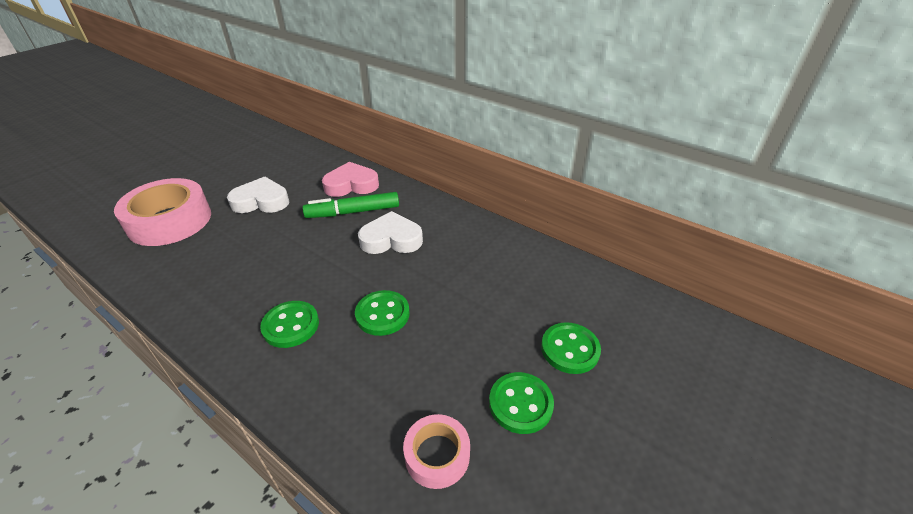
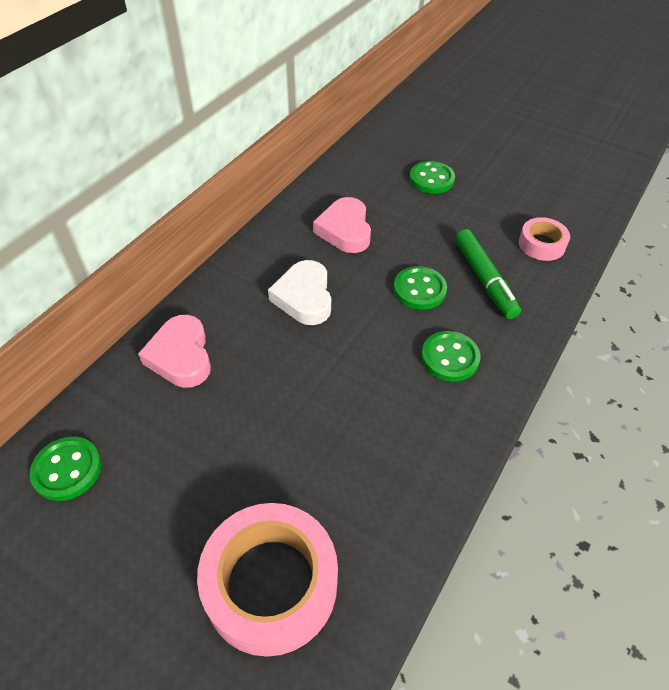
camera: 95 degrees left, 10 degrees up
(261, 201) = (218, 462): white heart -> none
(353, 212) = (249, 342): green marker -> green marker (484, 279)
(475, 268) = (345, 230): none -> pink heart
(520, 404) = (487, 205): green button -> green button (67, 470)

